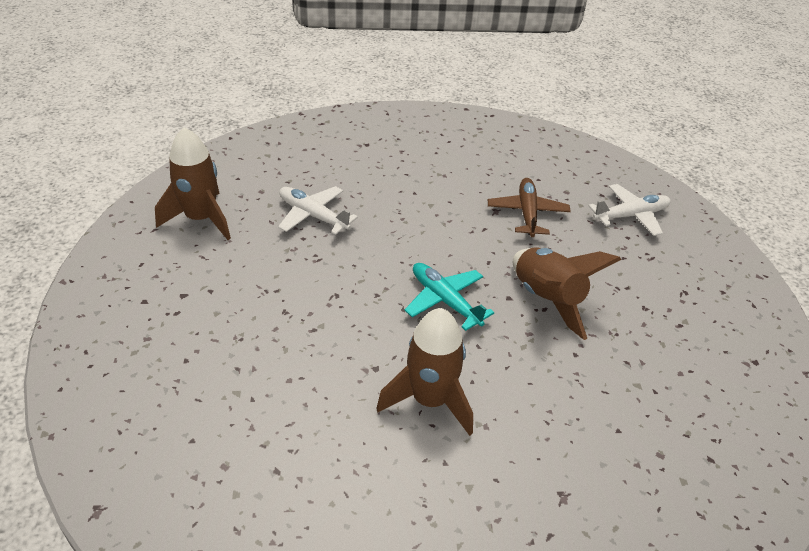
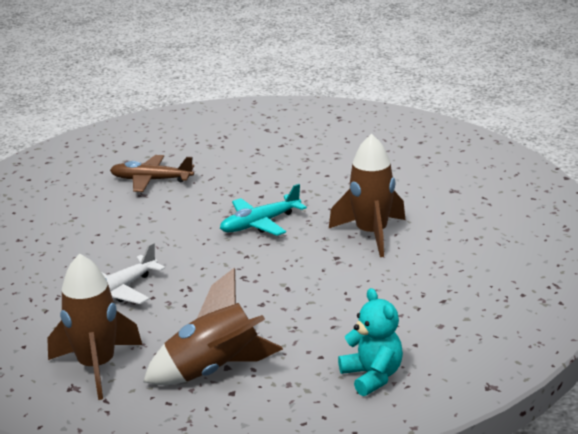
camera: 80 degrees left, 15 degrees down
(142, 402) = (372, 376): none -> turquoise teddy bear
(547, 299) = (266, 180): brown rocket -> brown rocket (214, 370)
(631, 216) = (170, 137): white plane -> none

